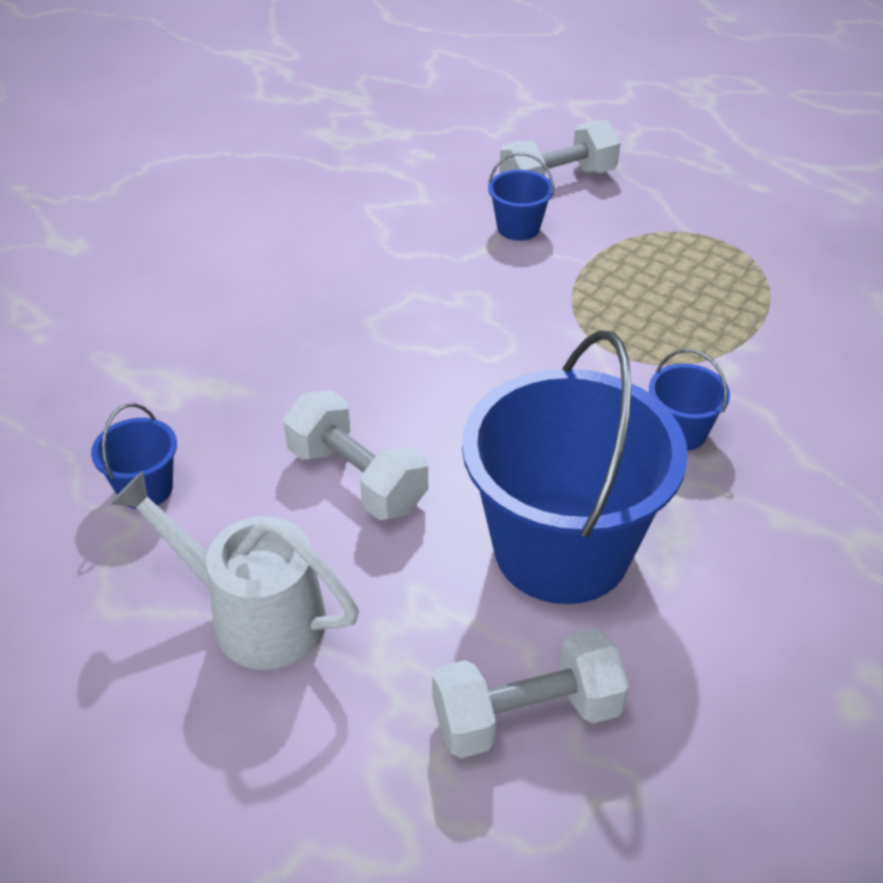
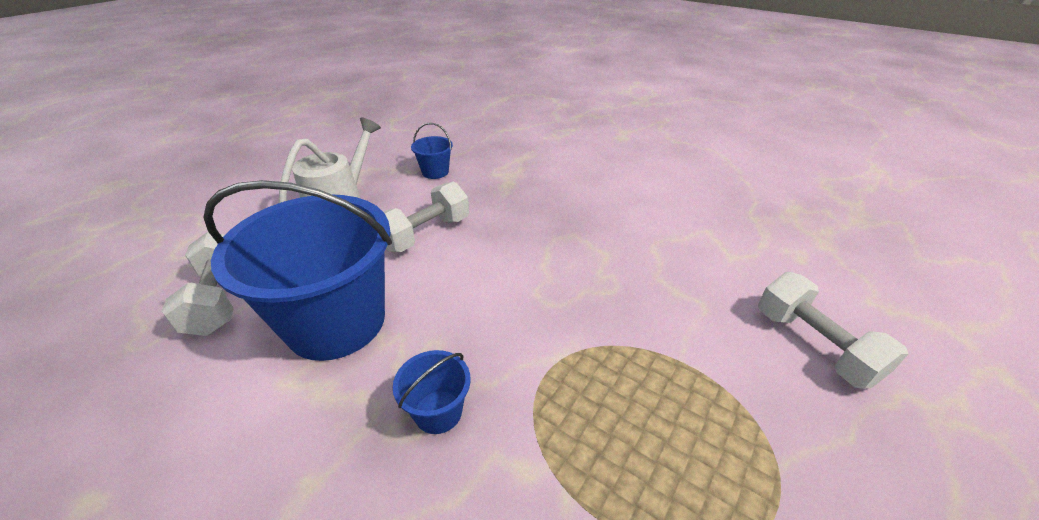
camera: 90 degrees right, 5 degrees down
(518, 228) = (717, 313): blue bucket -> none

